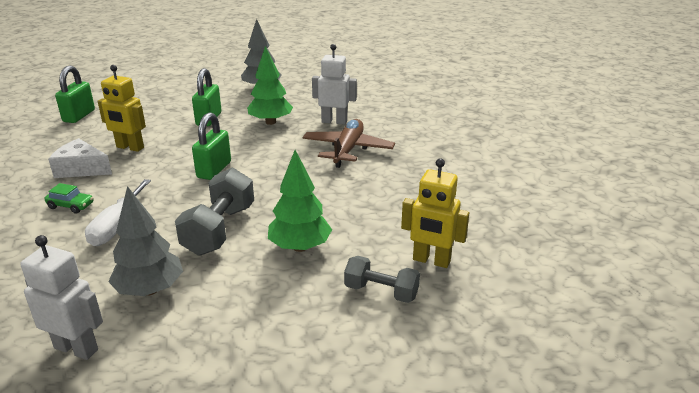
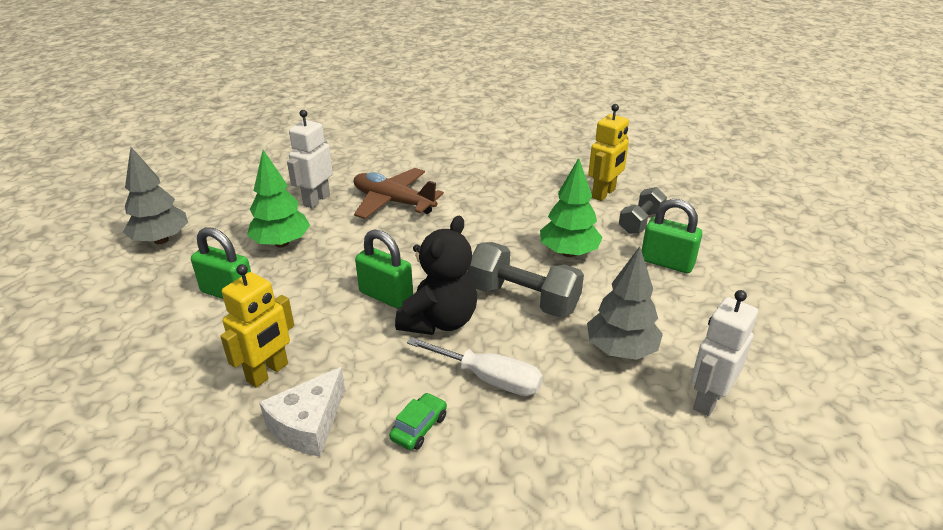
camera: 75 degrees left, 5 degrees up
(79, 116) = (81, 444): green padlock -> green padlock (667, 263)
(185, 196) = (439, 321): none -> black teddy bear

